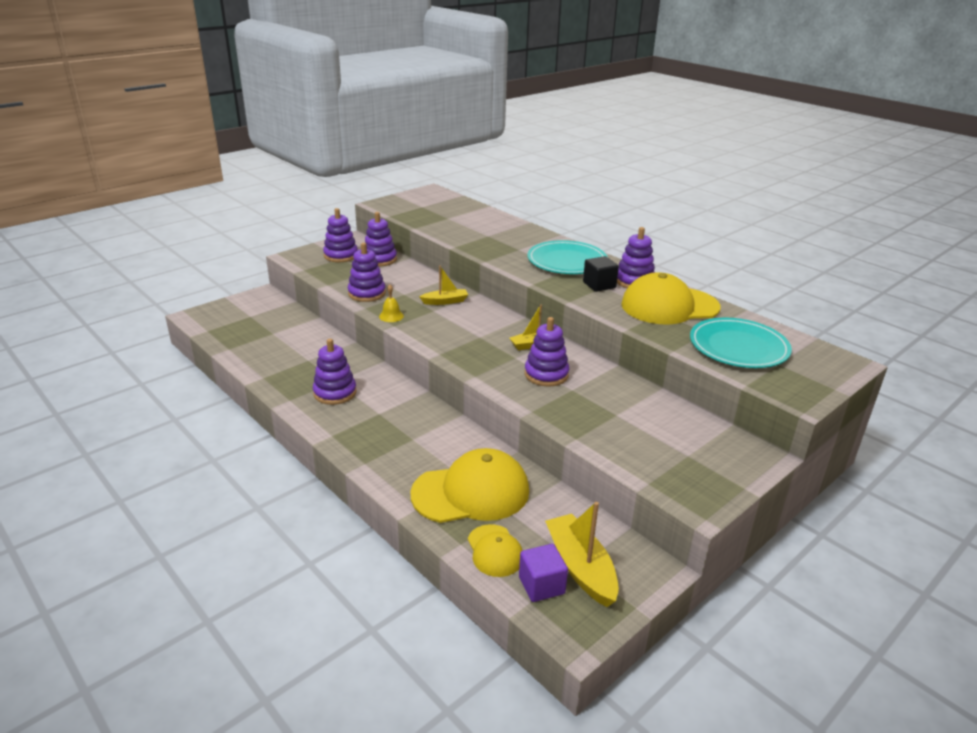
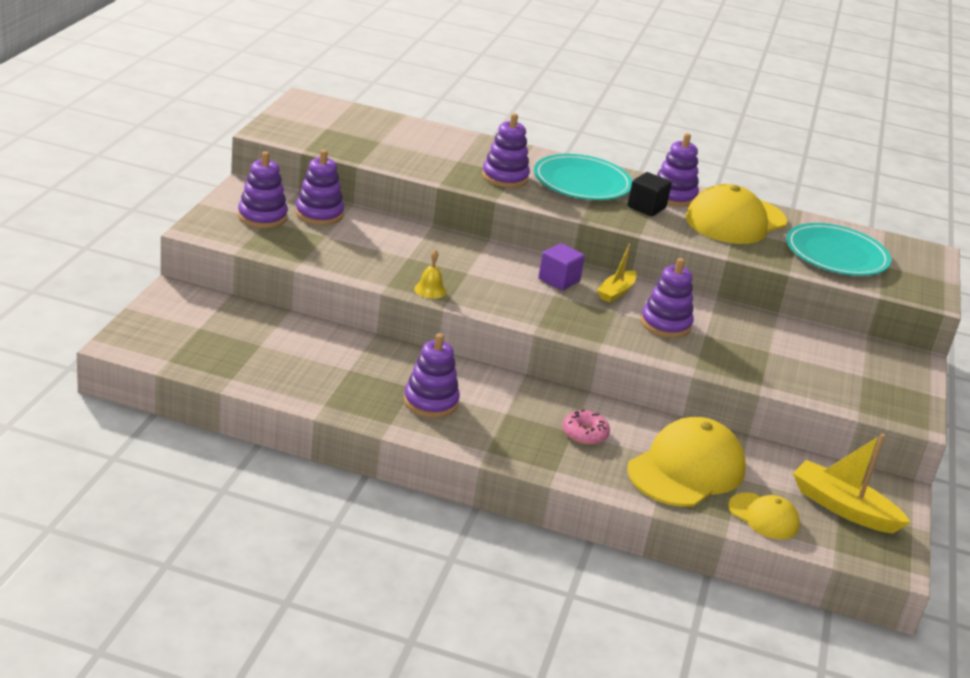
camera: 35 degrees left, 0 degrees up
(367, 293) = (364, 265): purple stacking toy -> purple stacking toy (505, 177)
(420, 443) = (585, 433): none -> pink donut
(445, 301) = (466, 258): yellow boat -> none
(541, 585) = (829, 533): purple cube -> purple cube (559, 280)

